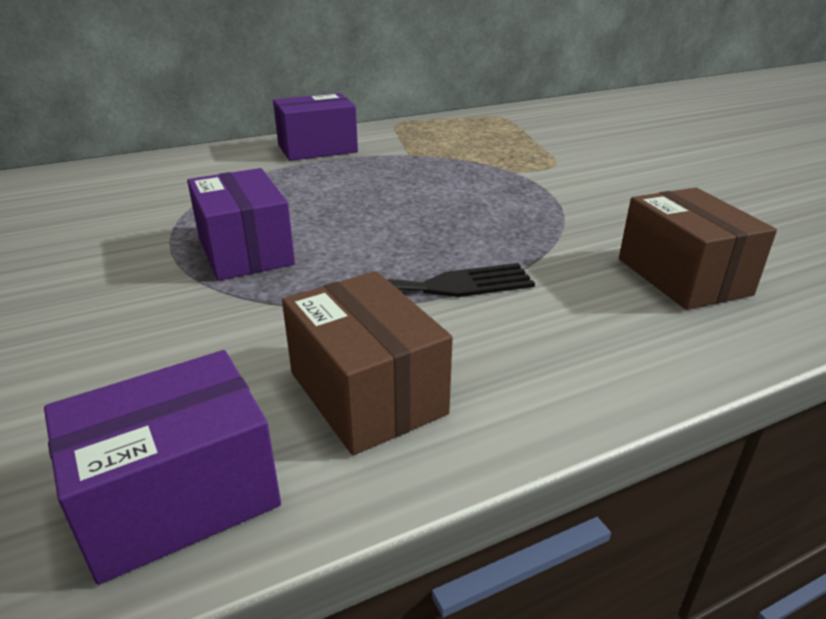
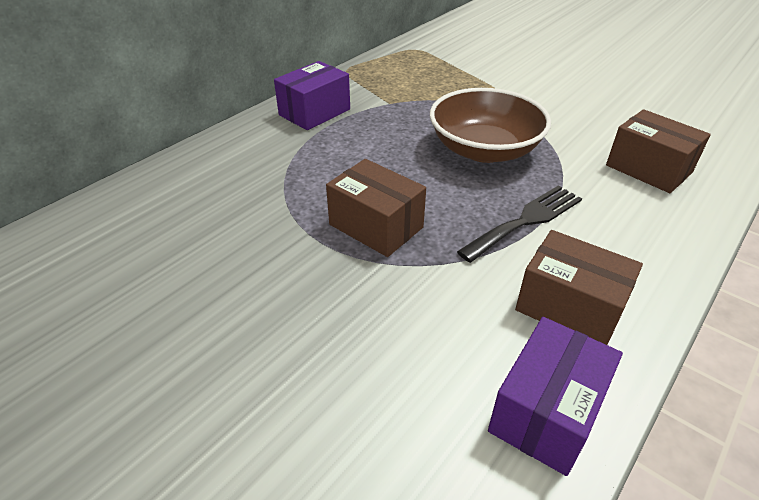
camera: 25 degrees left, 10 degrees up
(245, 251) = (376, 226): purple box -> brown box
(466, 212) = (484, 150): none -> brown bowl

